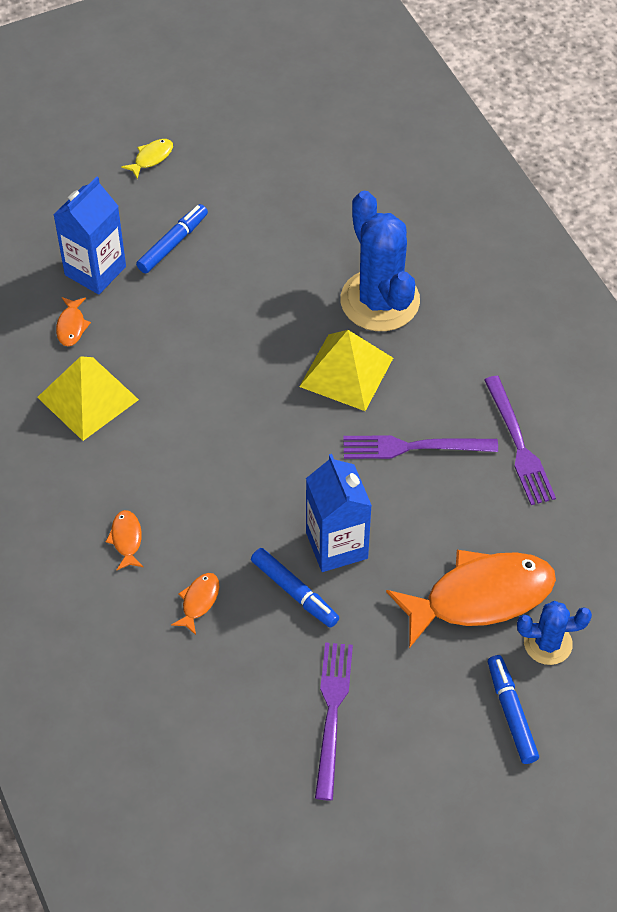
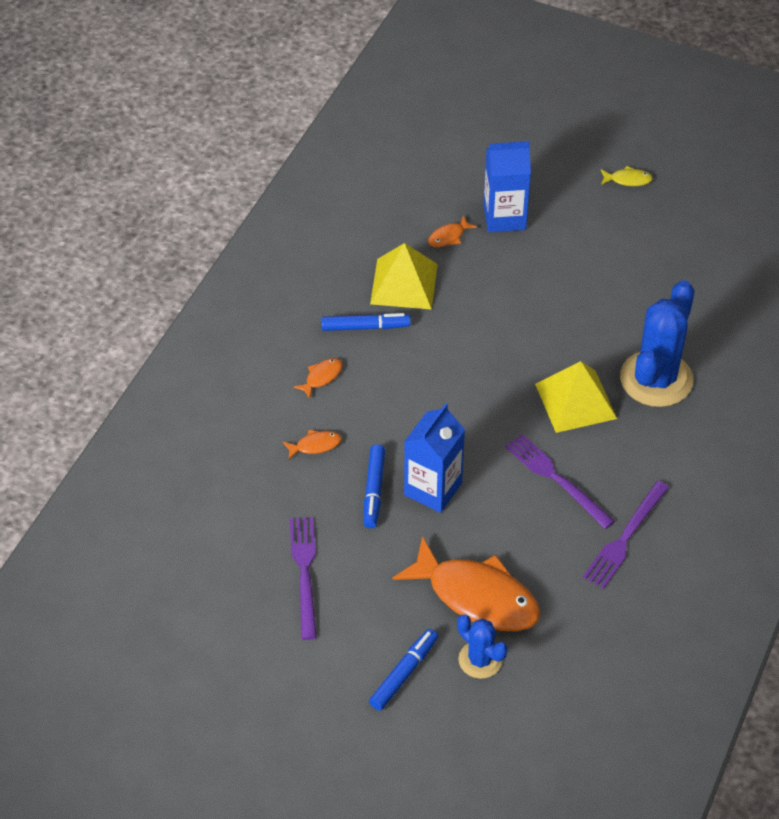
camera: 50 degrees right, 5 degrees down
(173, 243) = (572, 240): blue marker -> blue marker (365, 327)
(332, 713) = (304, 572): purple fork -> purple fork turned 60 degrees counterclockwise

